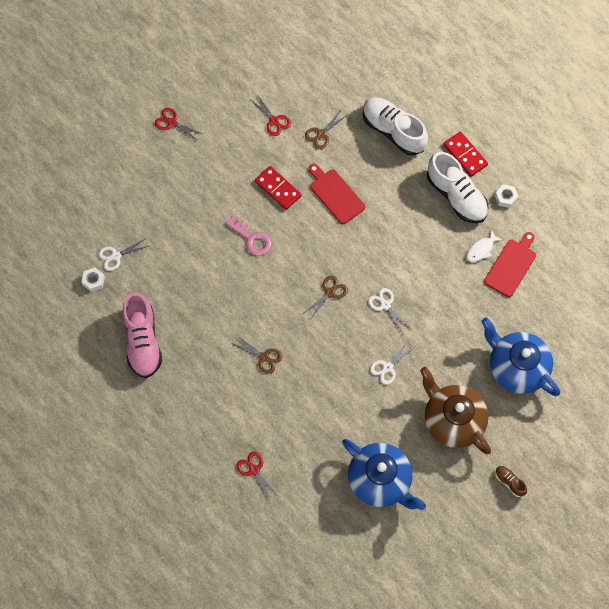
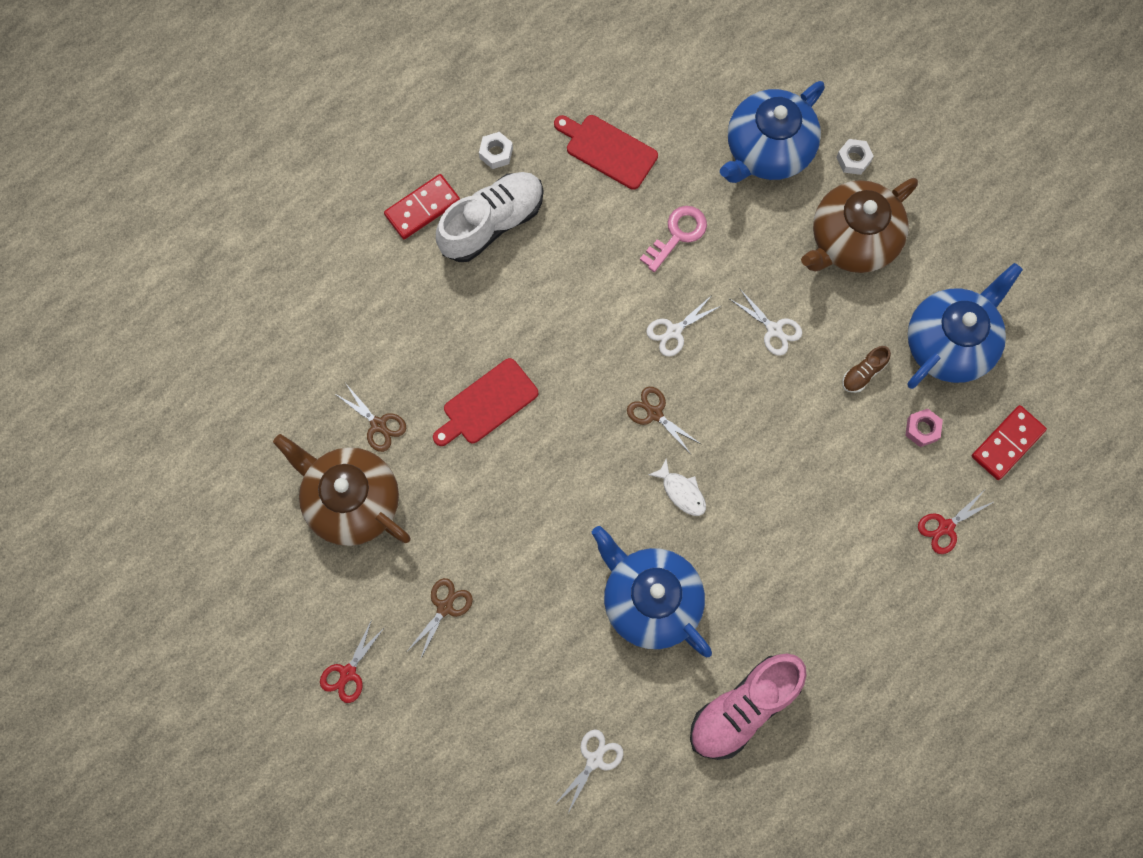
camera: 90 degrees left, 5 degrees up
(93, 281) = (640, 796): white nut -> white nut (853, 159)
(116, 256) = (594, 760): white scissors -> white scissors turned 120 degrees counterclockwise
(142, 341) = (744, 708): pink shoe -> pink shoe turned 150 degrees clockwise
(210, 288) = (650, 600): none -> blue teapot
(252, 238) = (563, 535): pink key -> pink key (677, 235)
(264, 357) = (764, 514): brown scissors -> brown scissors (444, 607)
(274, 121) = (351, 501): red scissors -> brown teapot
(278, 189) = (475, 494): red domino -> red domino (1007, 443)
(320, 459) = (922, 429): none -> pink nut
(393, 131) = (376, 313): white shoe -> none
(481, 249) = (581, 191): white fish -> white fish (681, 492)
(509, 482) = (939, 167): brown shoe -> brown shoe (863, 373)

